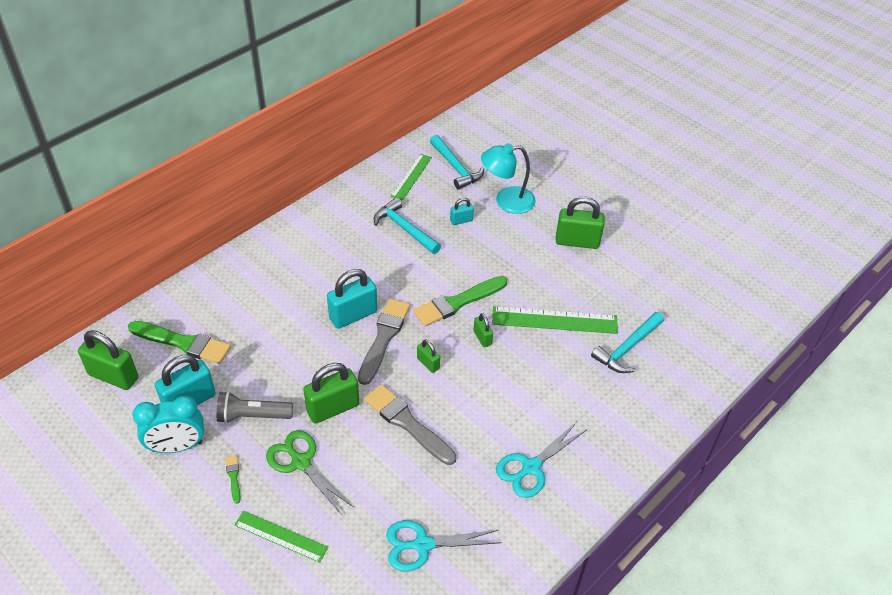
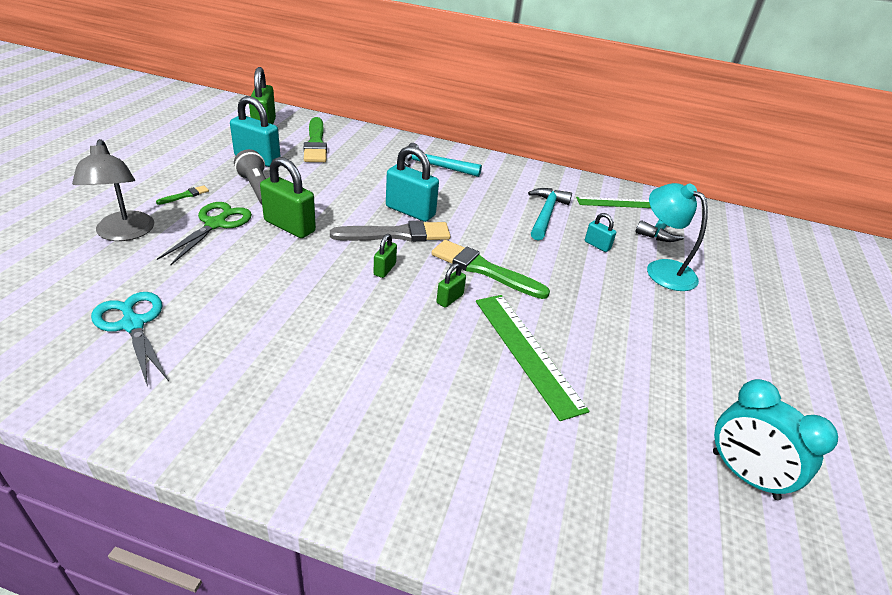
camera: 60 degrees right, 10 degrees down
(177, 446) = (207, 164): turquoise clock -> turquoise clock (744, 475)
(280, 536) = (124, 233): green ruler -> grey lamp
(407, 423) = (296, 275): grey brush -> none
(531, 467) = (279, 387): turquoise scissors -> none
(577, 242) = (671, 341): green padlock -> none
(627, 348) = (543, 440): turquoise hammer -> turquoise hammer (434, 166)

